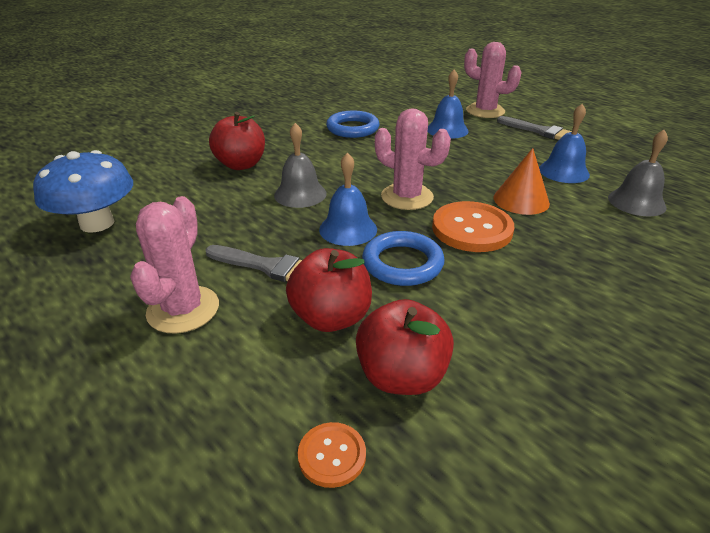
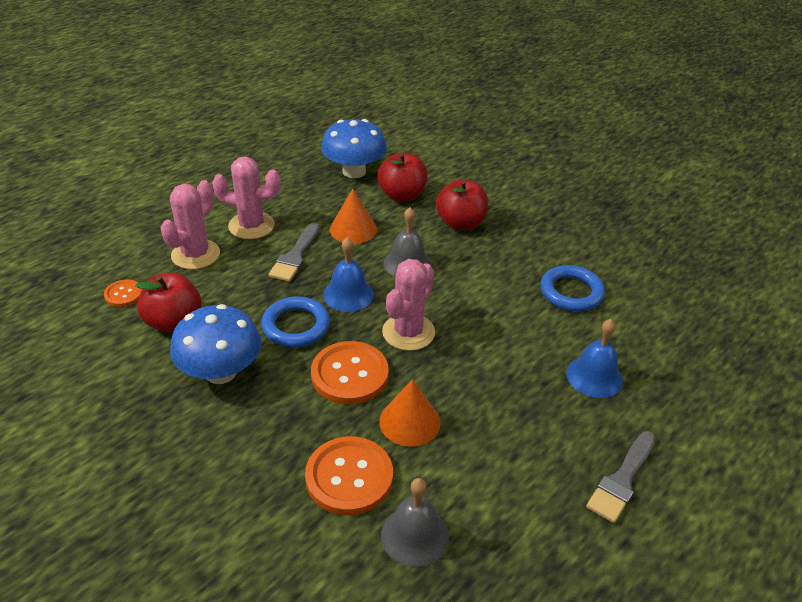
camera: 85 degrees right, 5 degrees up
(226, 225) = (353, 229): none -> orange cone
(331, 317) = (234, 289): red apple -> red apple (402, 195)
(485, 111) = (682, 425): pink cactus -> pink cactus (195, 254)
(491, 319) = (221, 372): none -> blue mushroom
(563, 171) = (489, 478): blue bell -> none
(598, 230) = (349, 477): none -> orange button

